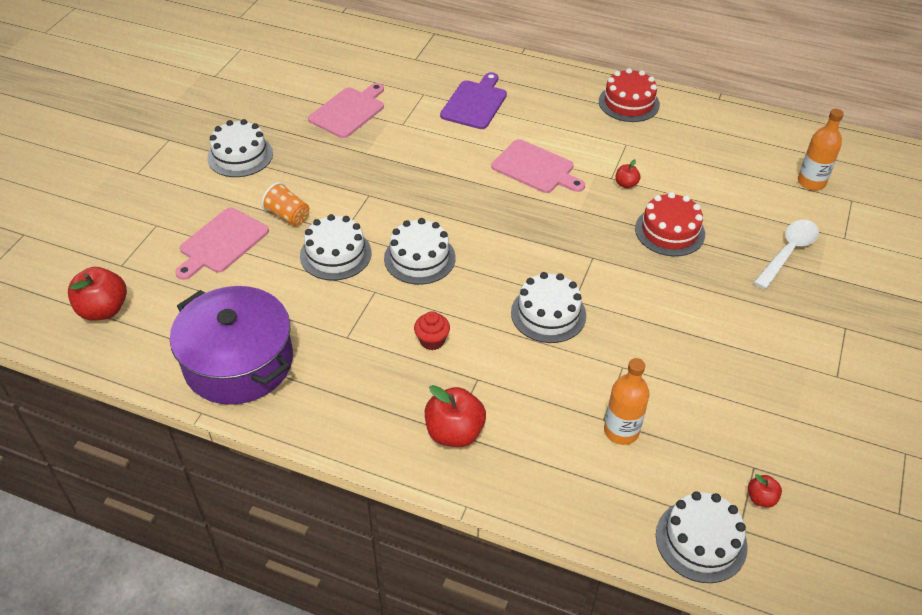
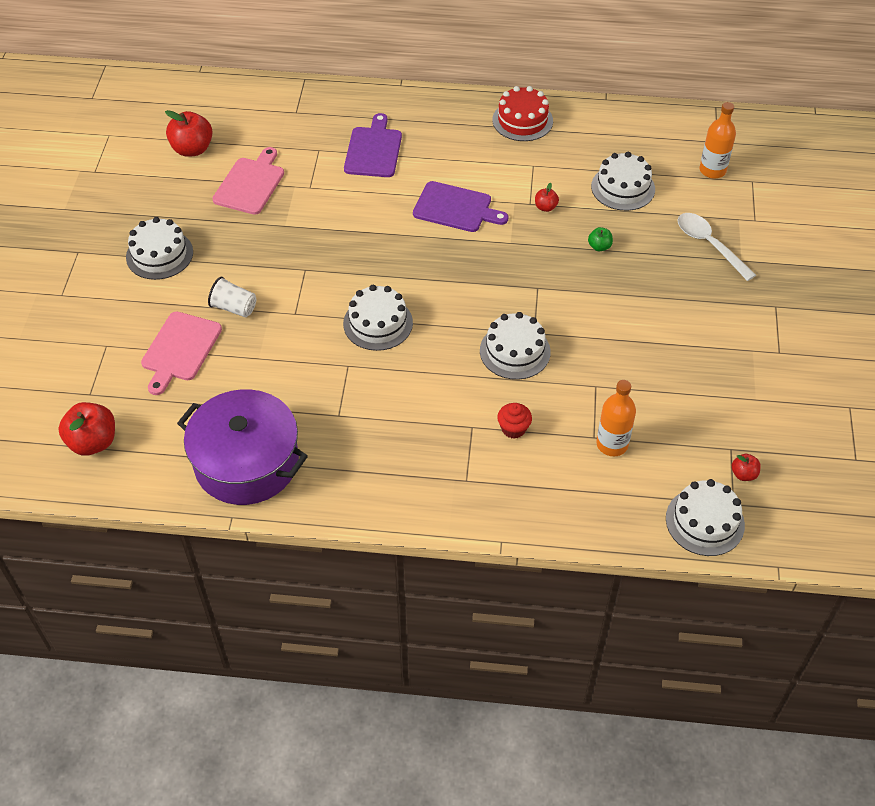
camera: 15 degrees left, 5 degrees up
(288, 215) = (234, 307): orange cup -> white cup
(335, 254) = (296, 337): white cake -> white cake (623, 188)
(432, 340) = (418, 400): red cupcake -> red cupcake (513, 429)
(454, 432) = (468, 480): red apple -> red apple (192, 149)
(535, 168) = (456, 208): pink cutting board -> purple cutting board
(669, 231) = (599, 247): red cake -> green apple
(788, 252) = (709, 245): white spoon -> white spoon turned 60 degrees counterclockwise

